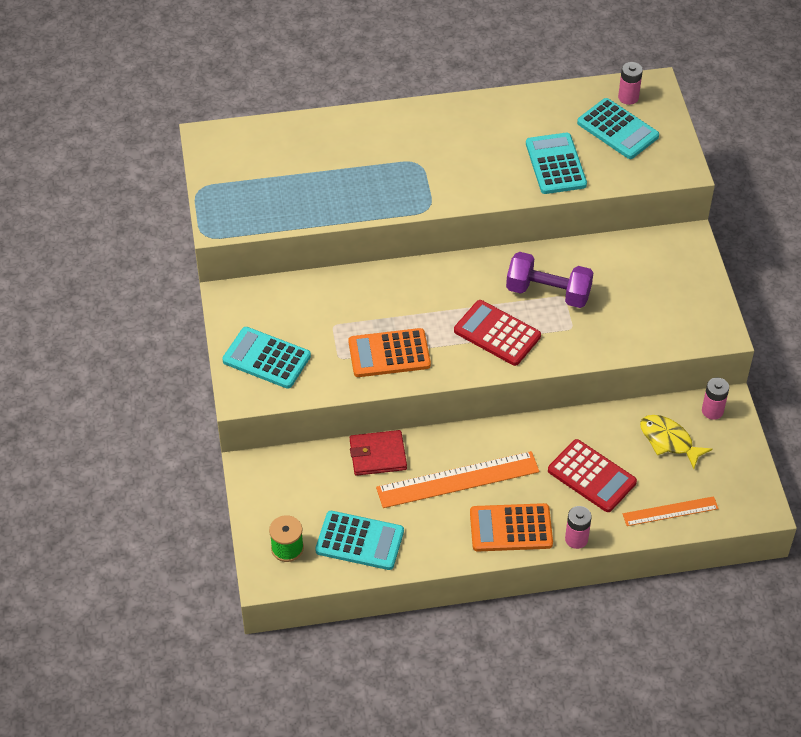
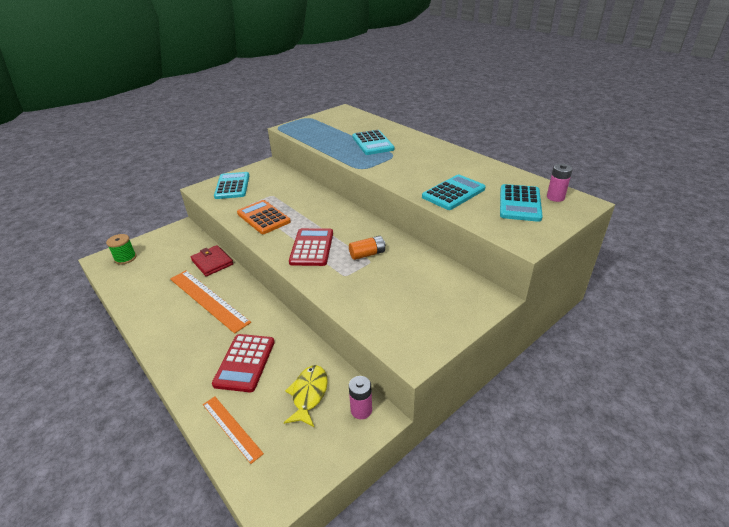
camera: 60 degrees right, 15 degrees down
(359, 541) = (139, 280): turquoise calculator -> turquoise calculator (372, 143)
(511, 528) = (174, 340): orange calculator -> none
(548, 292) = (367, 254): purple dumbbell -> orange battery
(576, 539) = (177, 379): pink battery -> none

